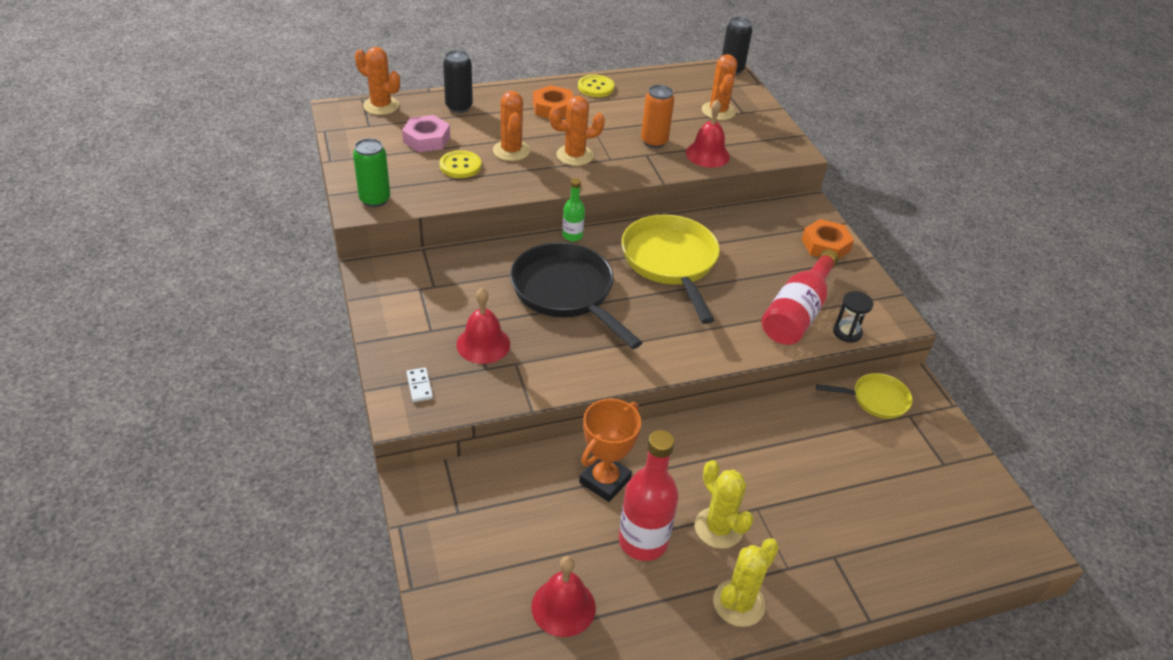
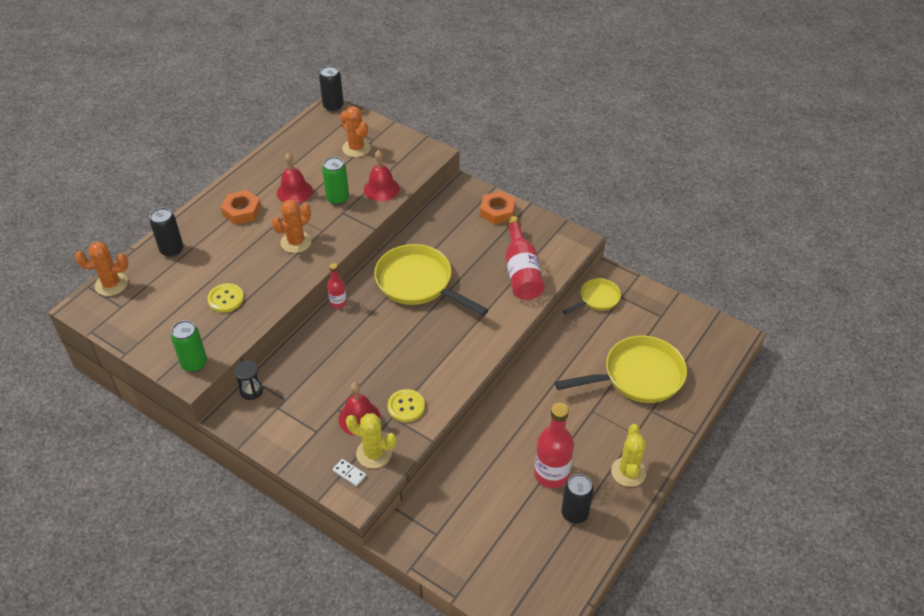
camera: 35 degrees left, 5 degrees up
(426, 139) = (177, 292): pink nut -> none
(511, 151) = (249, 265): orange cactus -> none
(563, 607) = (545, 542): red bell -> red bell (294, 191)
(566, 293) = (375, 347): black pan -> none
(572, 236) = (338, 303): green bottle -> red bottle
(595, 87) = (254, 175): yellow button -> yellow button (406, 406)
(605, 480) = (499, 454): orange trophy -> none
(628, 601) = (574, 513): none -> black can
(654, 142) = (338, 199): orange can -> green can
(718, 528) = (582, 437): yellow cactus -> yellow cactus (374, 453)
(847, 332) = (559, 267): black hourglass -> black hourglass (251, 390)
(851, 508) = (637, 376): none -> yellow pan

